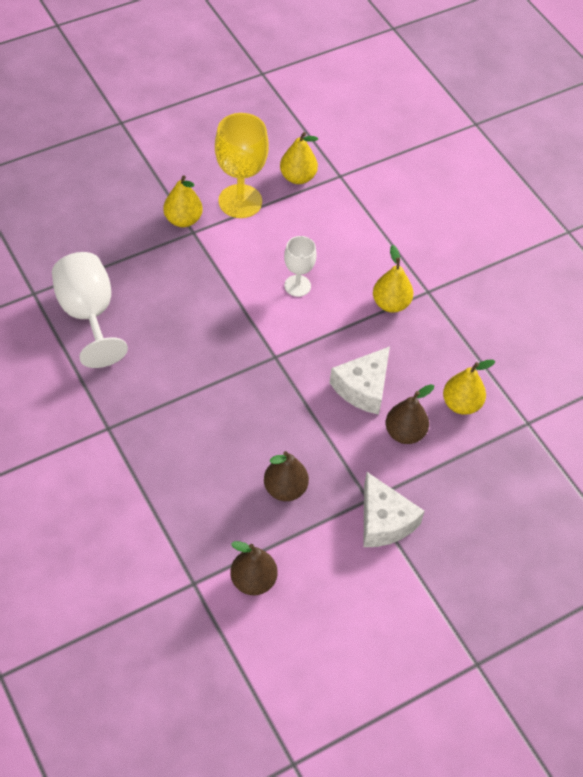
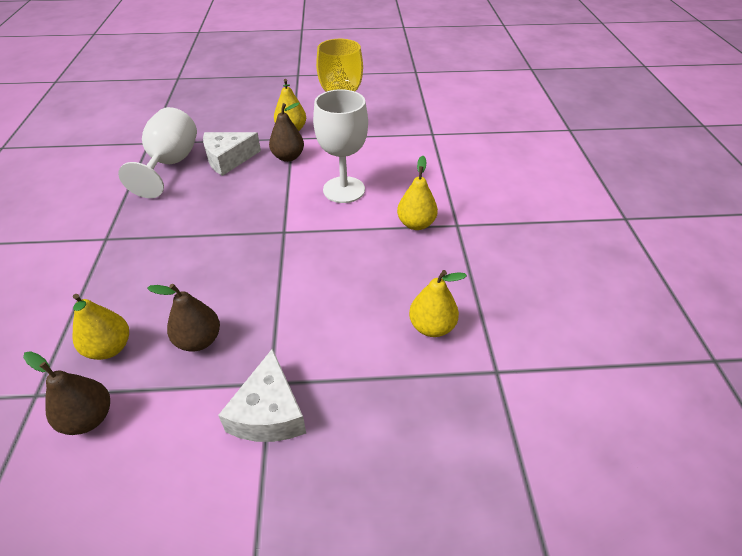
camera: 30 degrees right, 10 degrees down
(297, 177) = (398, 127): yellow pear -> yellow pear (109, 348)
(297, 286) = (344, 190): white goblet -> white goblet, size x1.71
(363, 388) = (342, 280): white cheese -> white cheese (228, 159)
(405, 433) = (354, 333): brown pear -> brown pear (288, 157)

